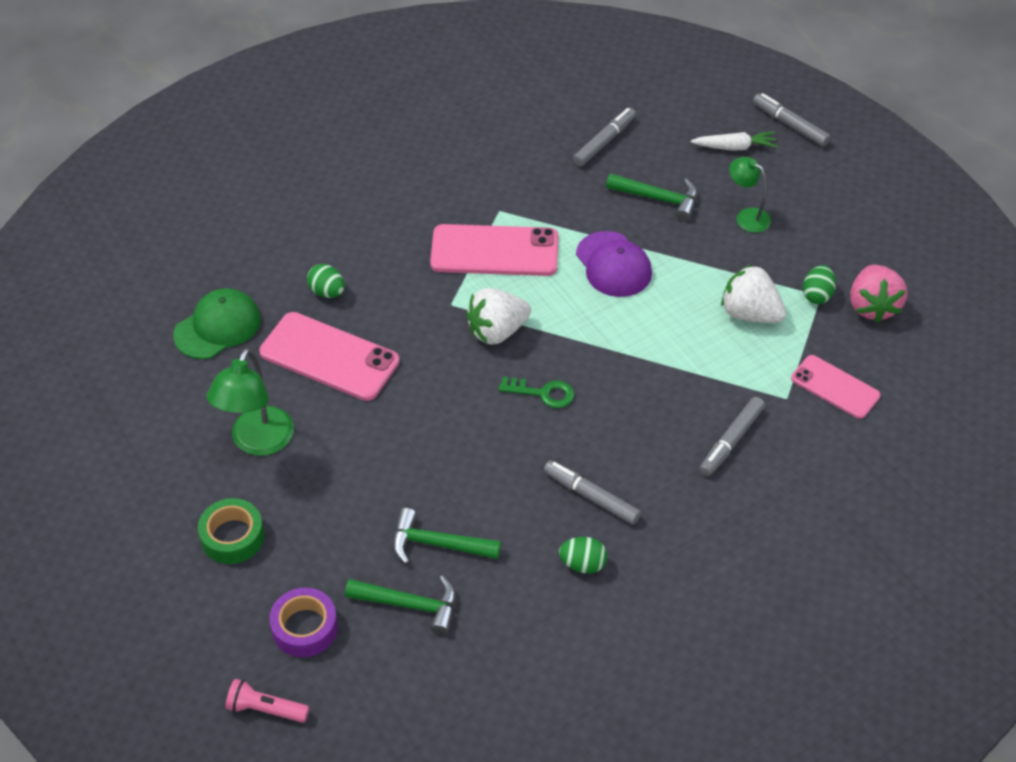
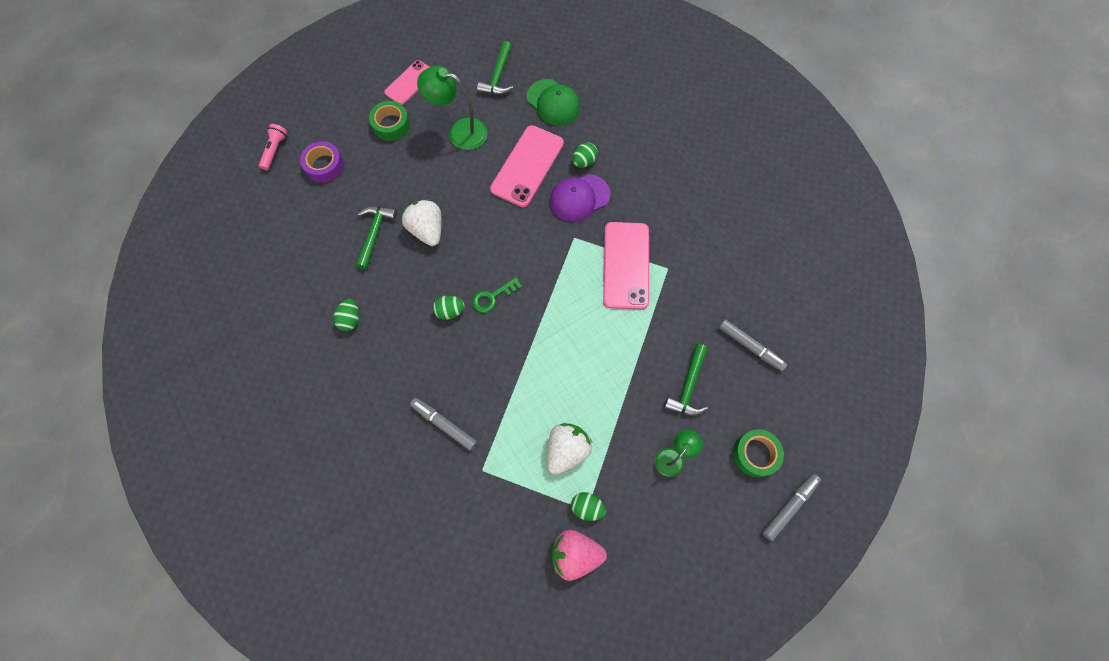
camera: 90 degrees right, 20 degrees up
(410, 605) = (333, 220): green hammer -> green hammer (498, 76)
(497, 331) = (549, 267): white strawberry -> white strawberry (427, 230)
(543, 393) = (492, 297): green key -> green key turned 45 degrees clockwise
(566, 441) = (450, 311): none -> green egg
(591, 496) = (403, 326): grey marker -> none
(613, 264) = (615, 348): purple cap -> purple cap (579, 198)
(734, 147) = (755, 454): white carrot -> green tape
(835, 387) = (491, 510): pink phone -> pink phone (410, 83)

